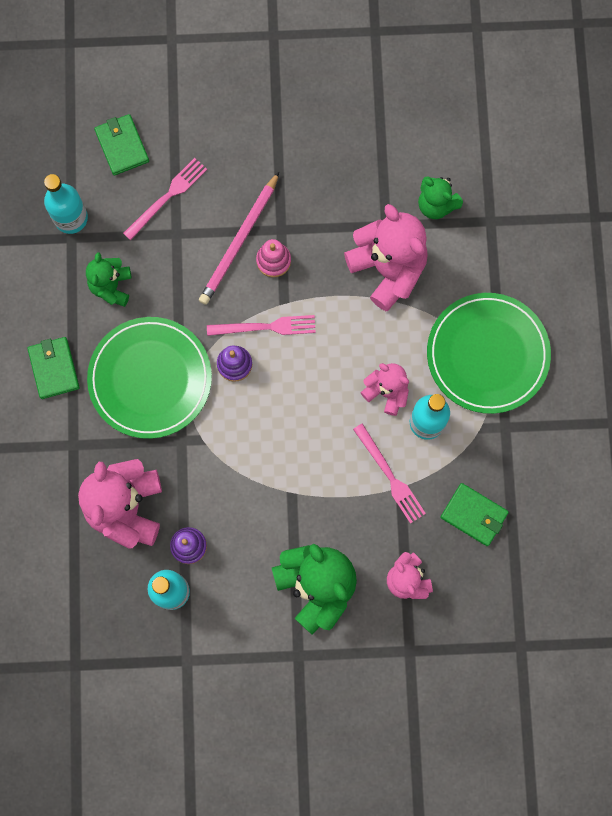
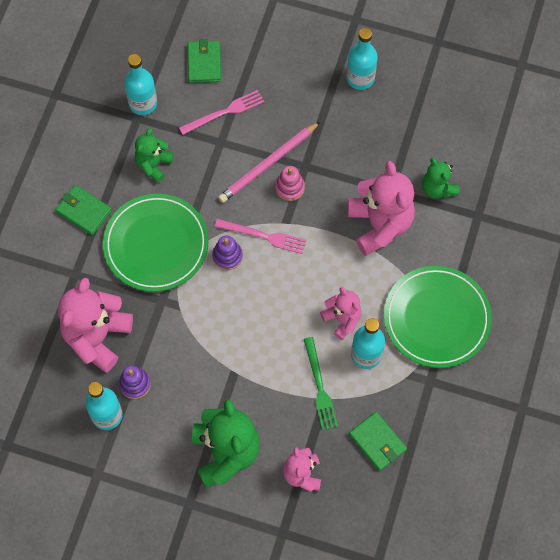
camera: 20 degrees right, 10 degrees down
(54, 368) = (84, 211): green wallet -> green wallet turned 60 degrees counterclockwise
(304, 104) = (360, 78): none -> turquoise bottle
(390, 476) = (319, 387): pink fork -> green fork

